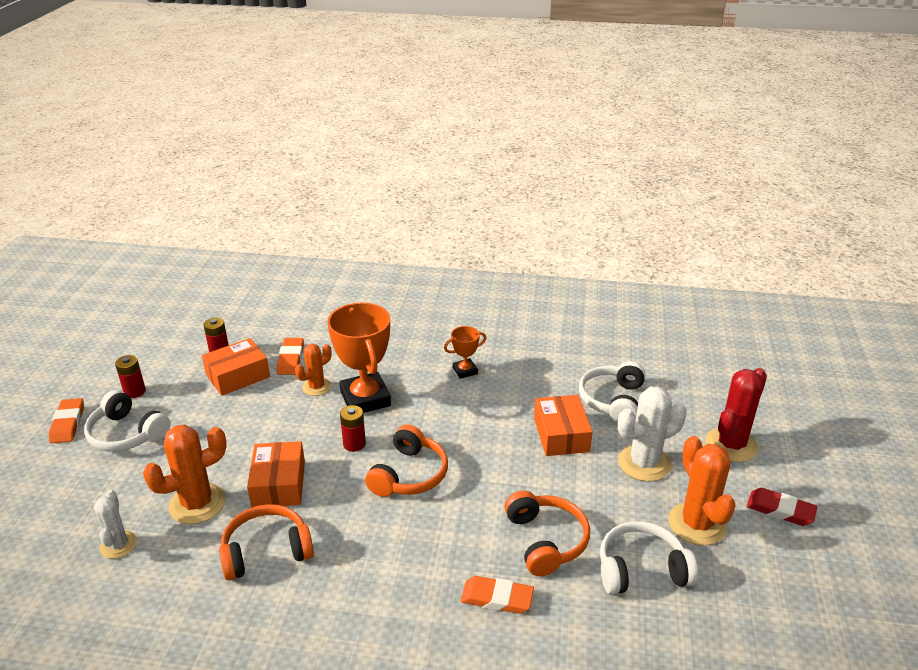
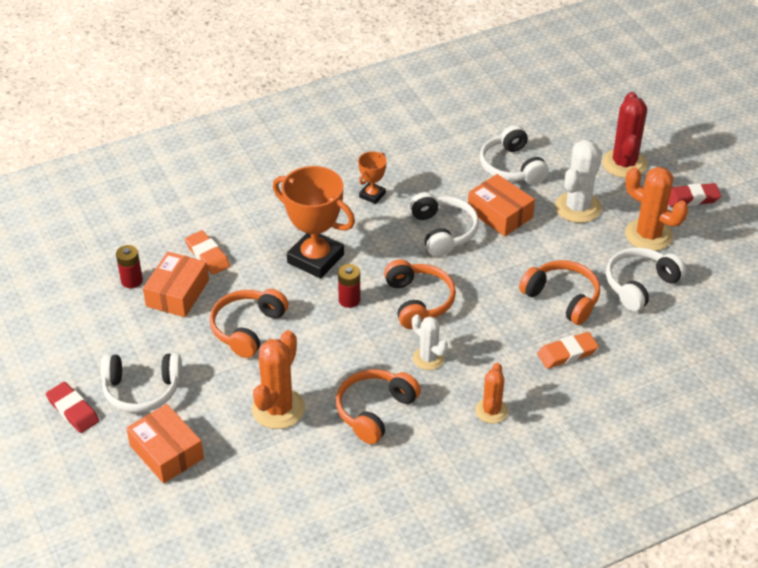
camera: 35 degrees left, 10 degrees up
(68, 424) = (73, 410): orange eraser -> red eraser
(118, 545) = (254, 469): white cactus -> white cactus (428, 358)
(135, 392) = (98, 353): red battery -> none
(253, 427) = (248, 328): none -> orange headphones
(279, 484) = (325, 361): orange box -> orange box (167, 452)
(316, 387) = (261, 269): orange cactus -> orange cactus (491, 411)
(493, 426) = (443, 232): none -> white headphones

